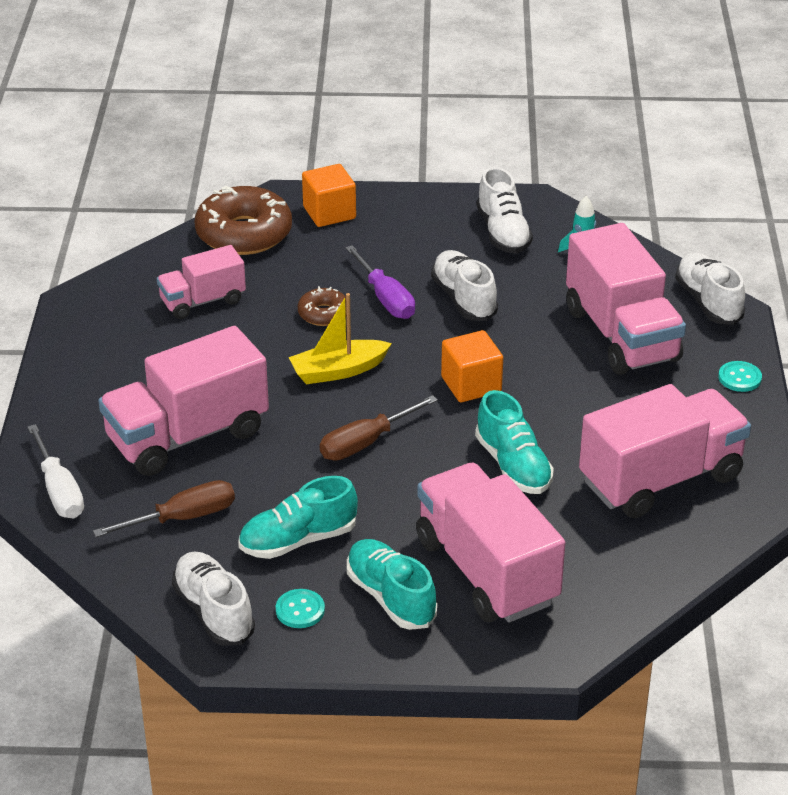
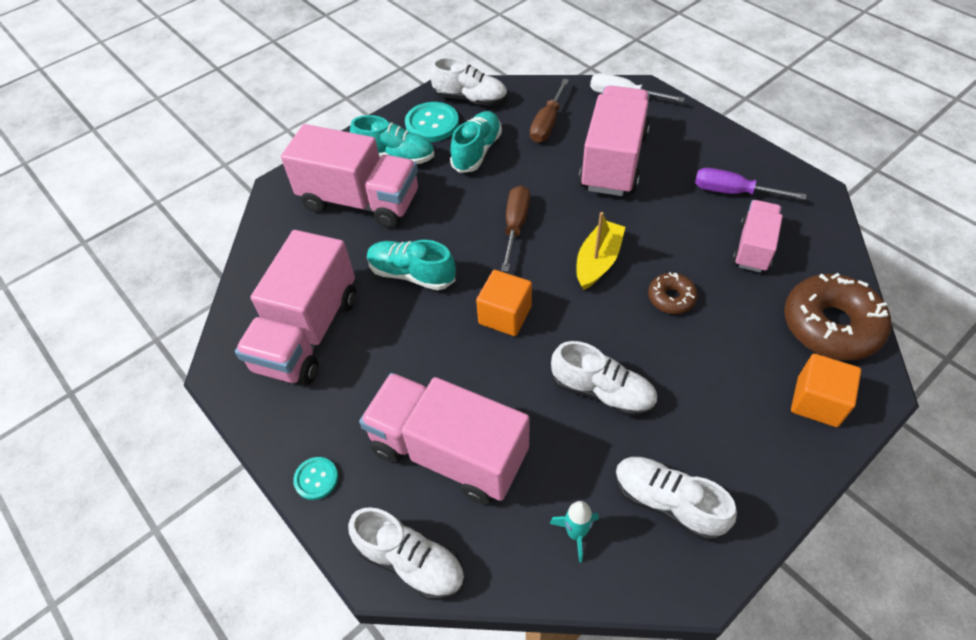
camera: 140 degrees right, 15 degrees up
(300, 610) = (432, 124): turquoise button -> turquoise button, size x1.76
(386, 299) = (652, 345): purple screwdriver -> purple screwdriver (732, 192)

